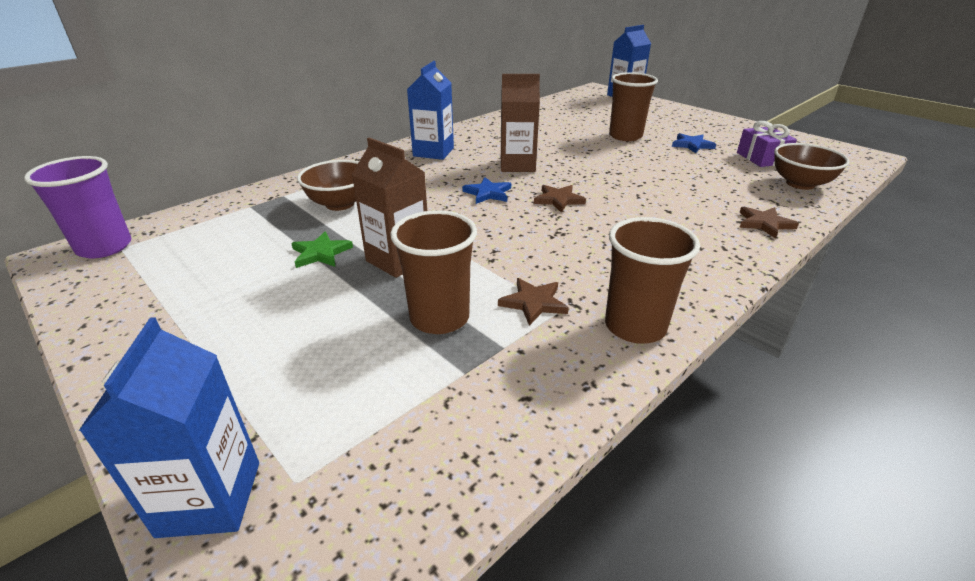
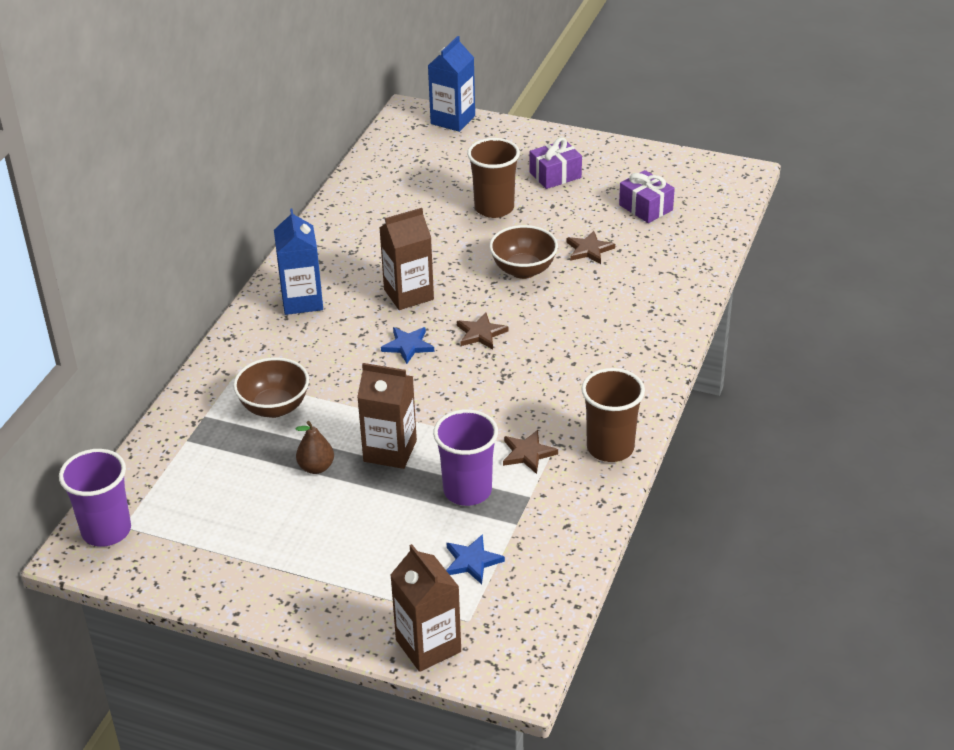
camera: 25 degrees left, 5 degrees up
(210, 498) = (428, 646): blue carton -> brown carton
(321, 253) = (316, 467): green star -> brown pear
(439, 318) = (467, 490): brown cup -> purple cup
(687, 129) = (555, 175): none -> purple gift
(692, 145) = (570, 204): blue star -> blue star (472, 561)
(764, 224) = (671, 307): brown star -> brown star (589, 250)
(800, 184) = (689, 240): brown bowl -> brown bowl (523, 270)

